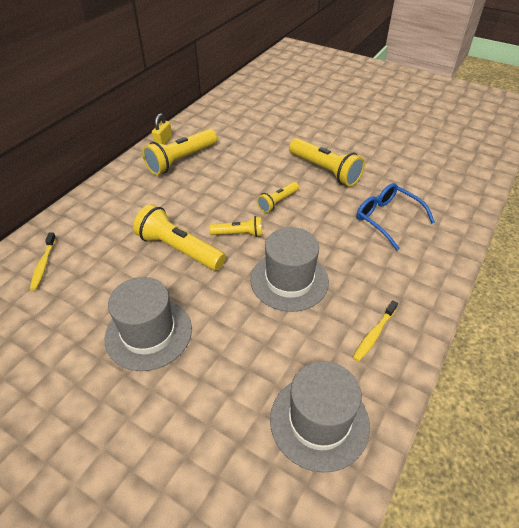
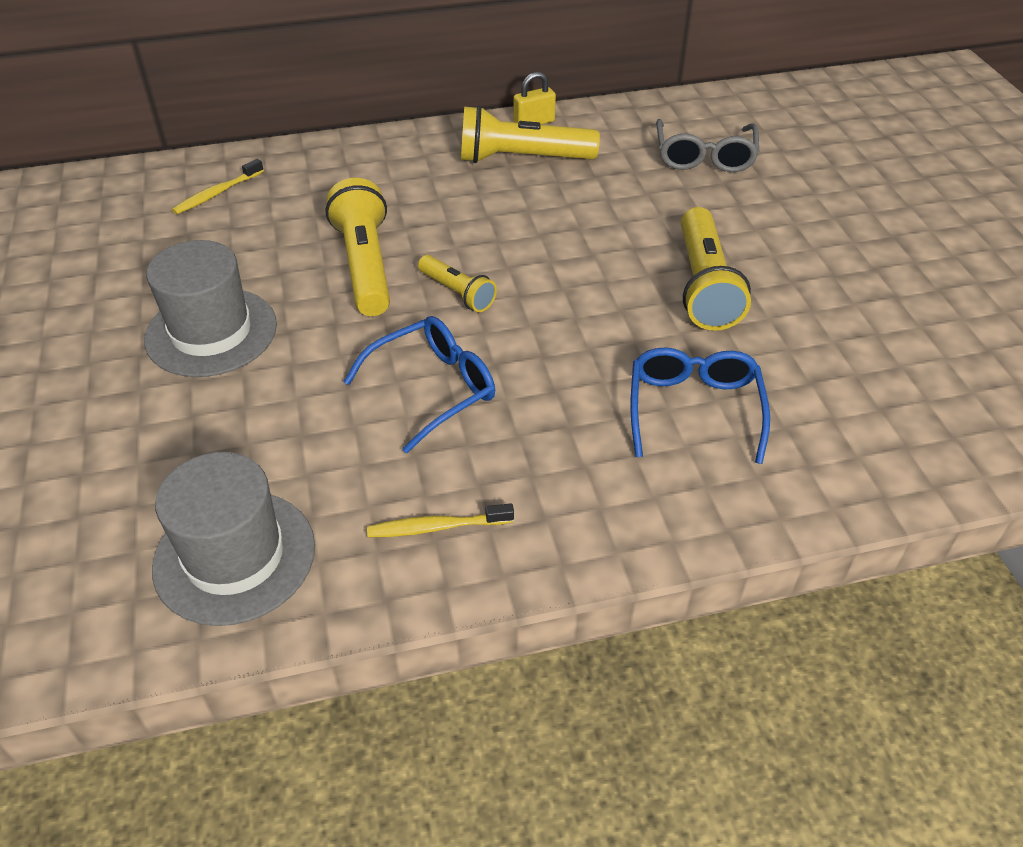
camera: 45 degrees right, 0 degrees up
(254, 120) = (704, 157): none -> grey glasses
(277, 202) = (567, 286): yellow flashlight -> none
(289, 280) = (433, 388): grey hat -> blue glasses

